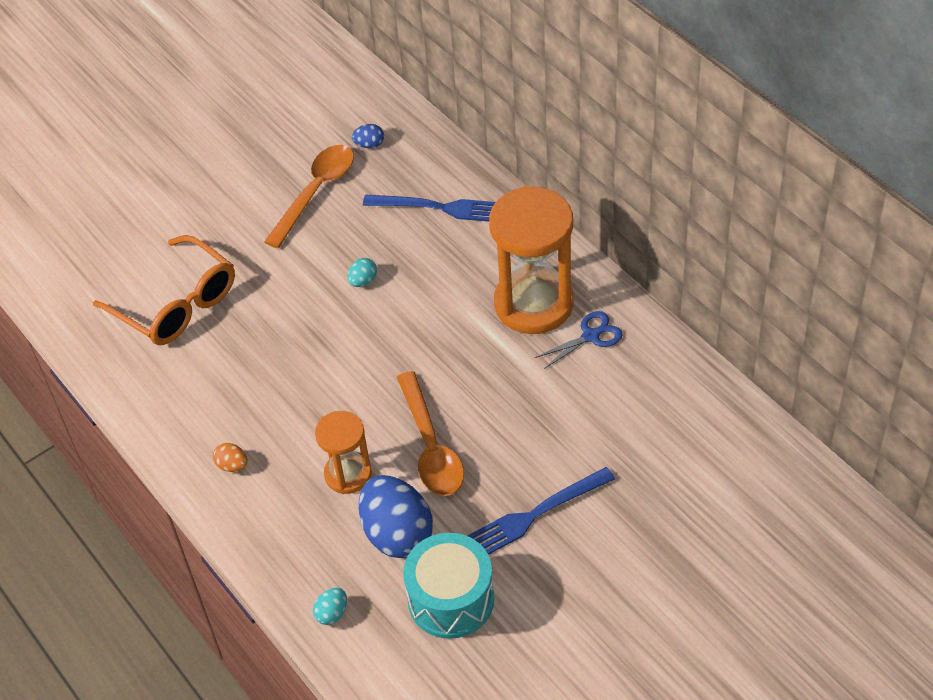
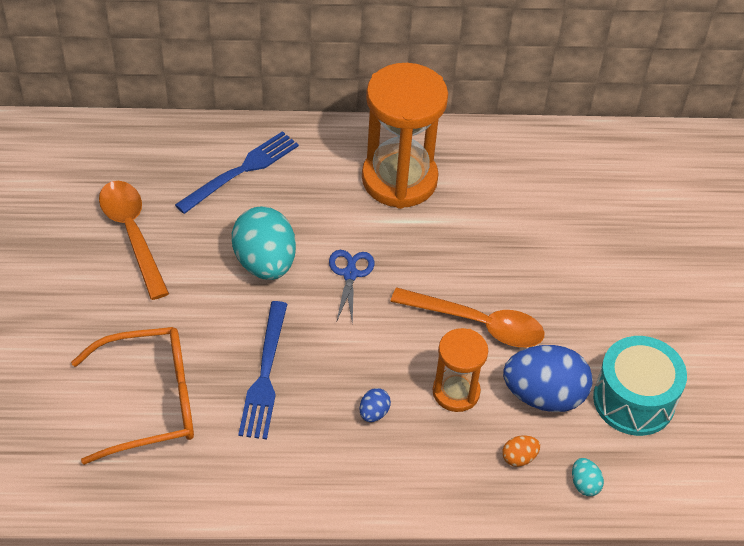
camera: 60 degrees left, 0 degrees up
(232, 465) = (373, 465): orange egg -> orange egg (519, 458)
(363, 281) = (265, 263): turquoise egg -> turquoise egg, size x2.31
(369, 145) = (120, 170): blue egg -> blue egg (373, 413)
(534, 515) = (598, 303): blue fork -> blue fork (265, 375)
(590, 336) = (463, 168): blue scissors -> blue scissors (350, 274)

